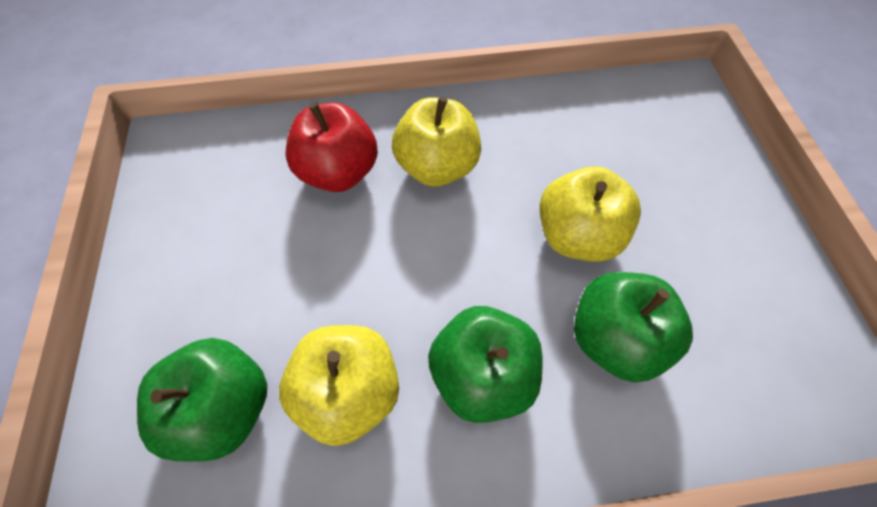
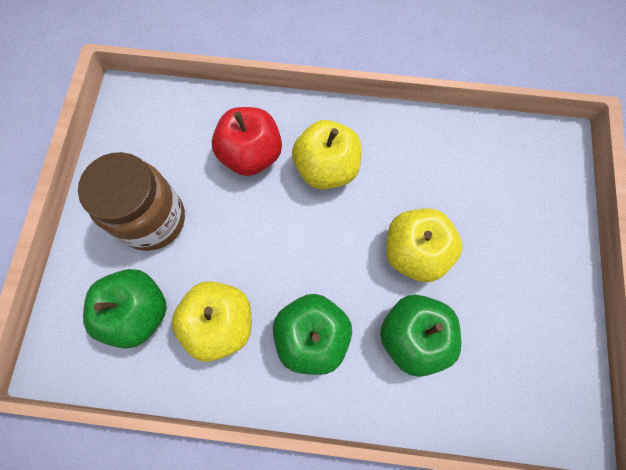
camera: 15 degrees right, 10 degrees up
(225, 277) = (153, 219): none -> brown jar

